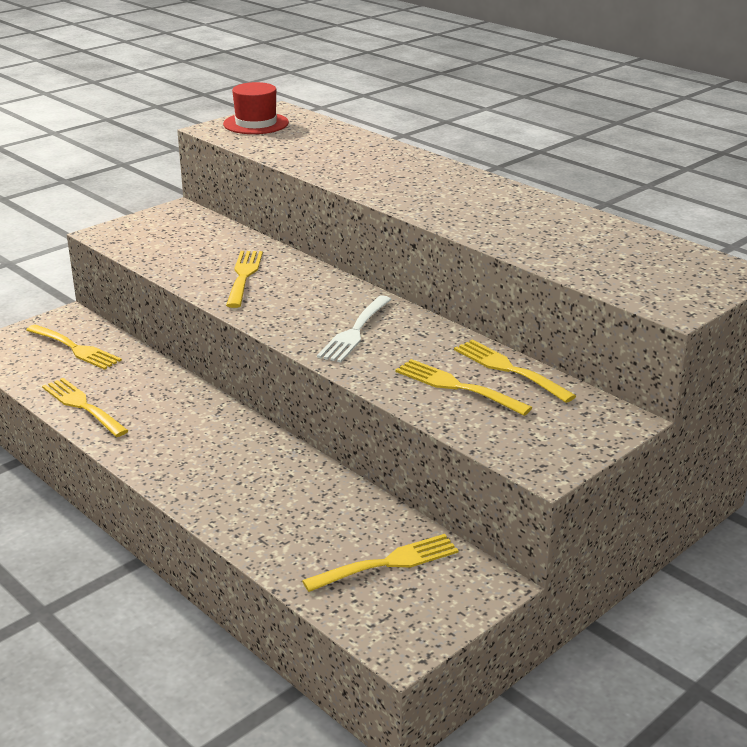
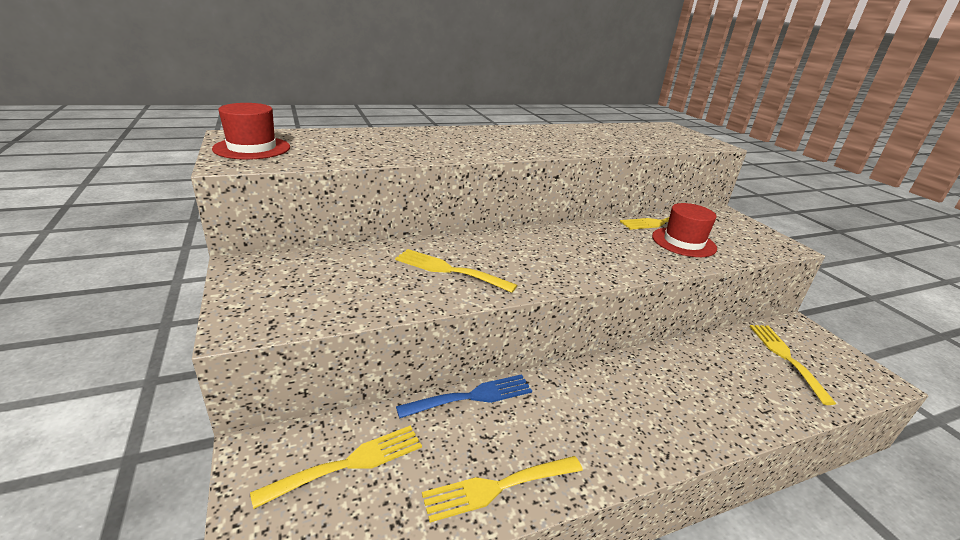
camera: 70 degrees left, 0 degrees up
(172, 377) = (472, 396): none -> blue fork
(355, 332) = (589, 252): white fork -> none
(456, 386) = (683, 242): yellow fork -> red hat

